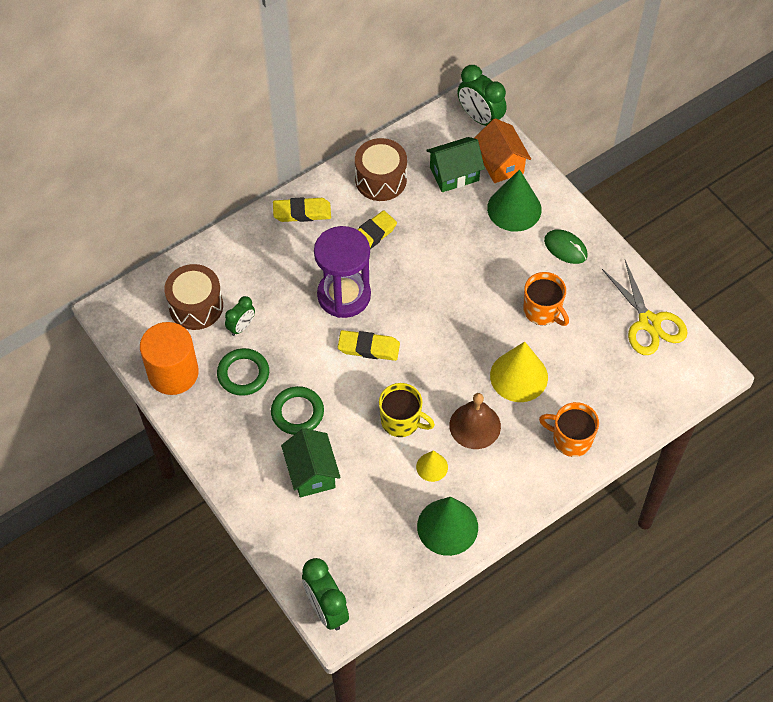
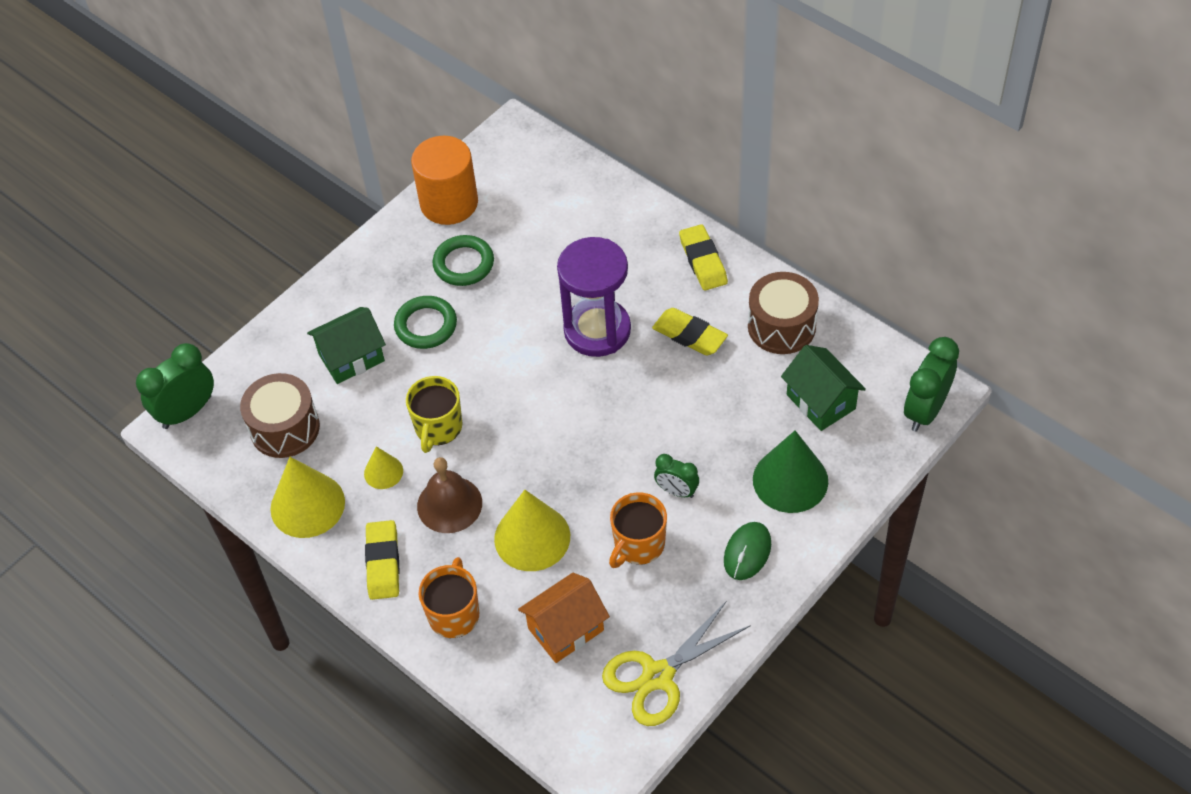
camera: 80 degrees right, 5 degrees down
(196, 306) = (540, 199): brown drum -> brown drum (285, 428)
(241, 327) = (525, 246): green clock -> green clock (676, 491)
(368, 348) = (530, 372): yellow eraser -> yellow eraser (383, 563)
(447, 526) = (307, 505): green cone -> yellow cone
(500, 163) = (859, 449): orange house -> orange house (566, 629)

